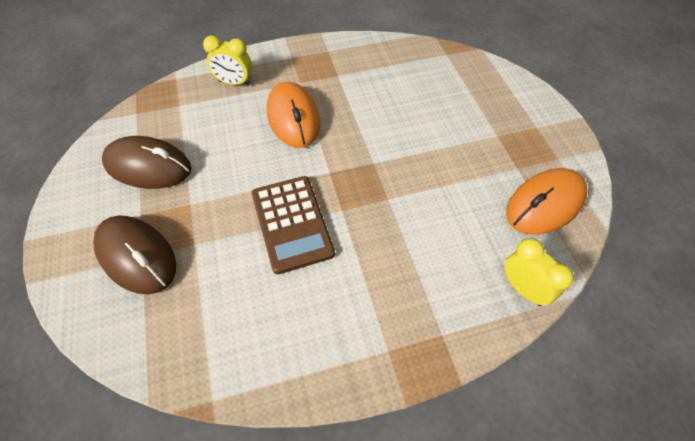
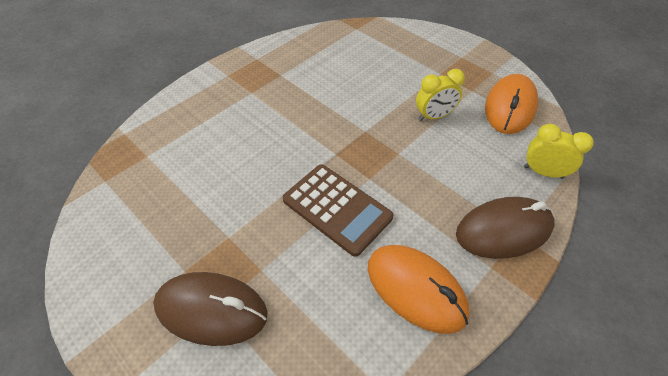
camera: 30 degrees left, 5 degrees down
(148, 166) = (158, 223): brown mouse -> brown mouse (503, 230)
(234, 83) = (189, 115): yellow clock -> yellow clock (434, 116)
(293, 118) = (269, 123): orange mouse -> orange mouse (416, 289)

